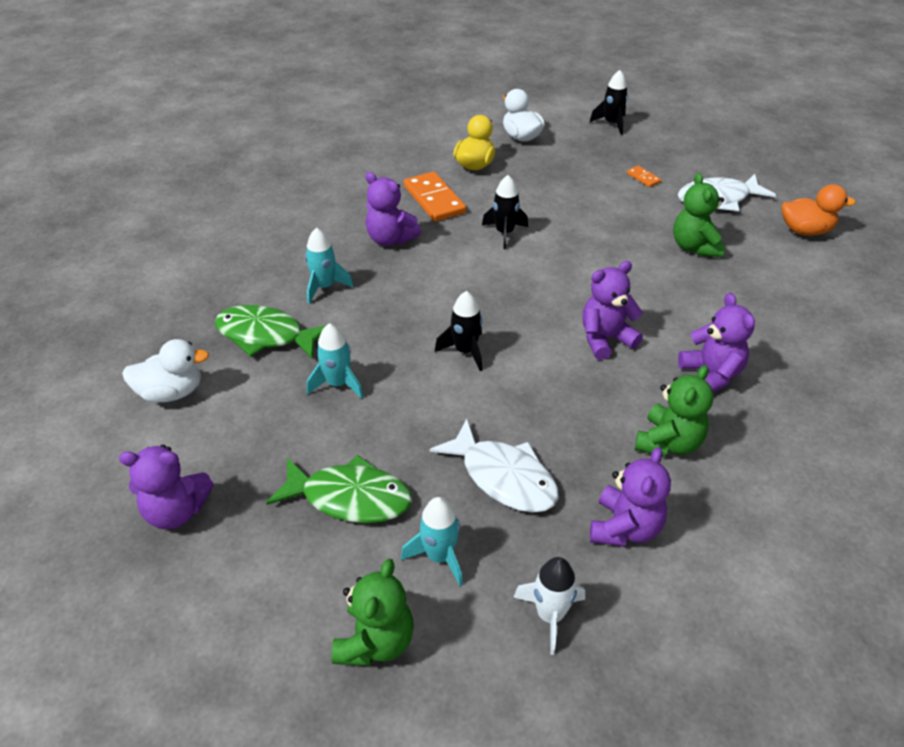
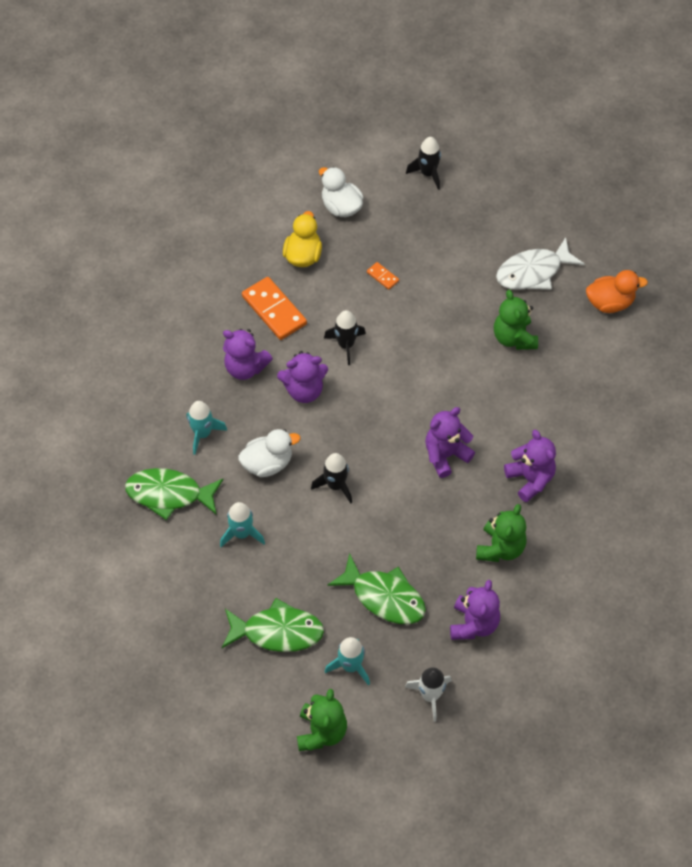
camera: 10 degrees left, 15 degrees up
(171, 392) = (113, 562): white duck -> white duck (268, 463)
(176, 511) = (157, 662): purple teddy bear -> purple teddy bear (304, 390)
(503, 477) = (384, 597): white fish -> green fish
(643, 178) = (464, 252): orange domino -> orange domino (382, 277)

